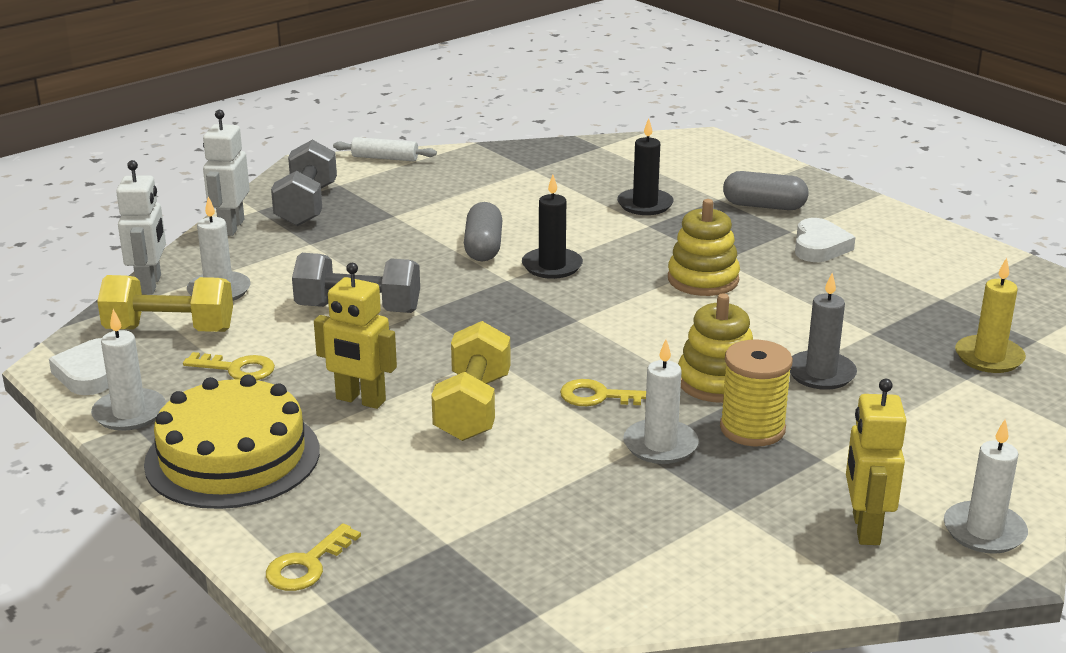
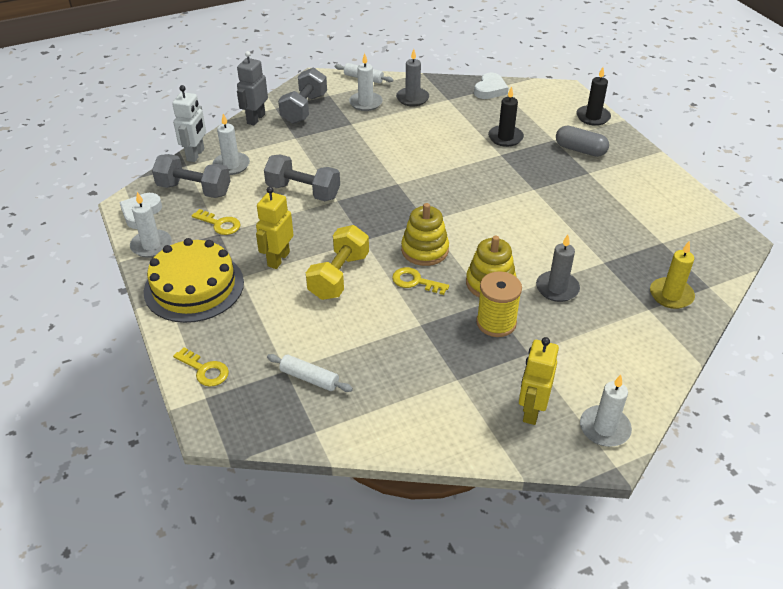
camera: 15 degrees right, 15 degrees up
(170, 330) = (194, 189): yellow dumbbell -> grey dumbbell
(231, 227) = (256, 119): white robot -> grey robot
(307, 565) = (205, 370): yellow key -> yellow key turned 105 degrees counterclockwise
(360, 400) = (278, 259): yellow robot -> yellow robot turned 75 degrees clockwise
(476, 174) = (412, 98): none -> grey candle
(483, 247) = (393, 156): grey capsule -> none
(492, 546) = (309, 378): none -> white rolling pin
(552, 266) = (428, 177): black candle -> black candle (593, 117)
(660, 445) = (436, 324): white candle -> white candle (365, 103)
(703, 279) = (516, 202): yellow stacking toy -> yellow stacking toy (424, 250)
(819, 247) = (601, 188): white heart -> white heart (490, 90)

